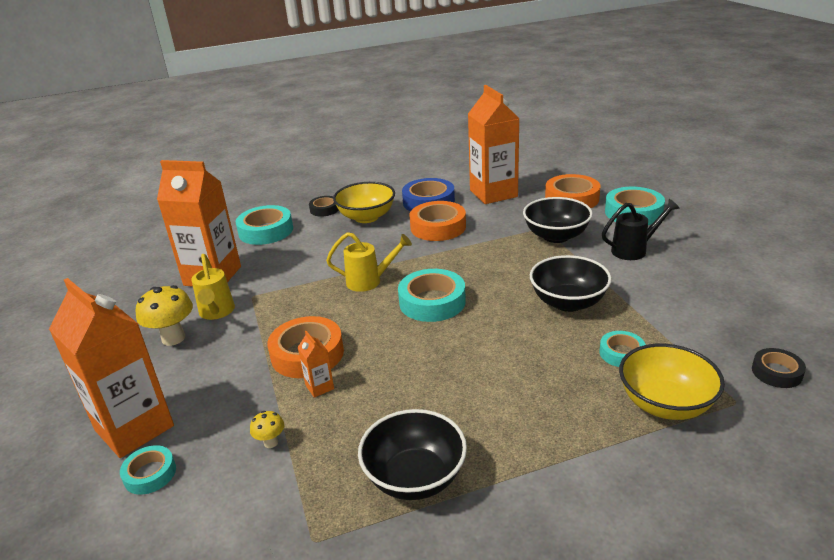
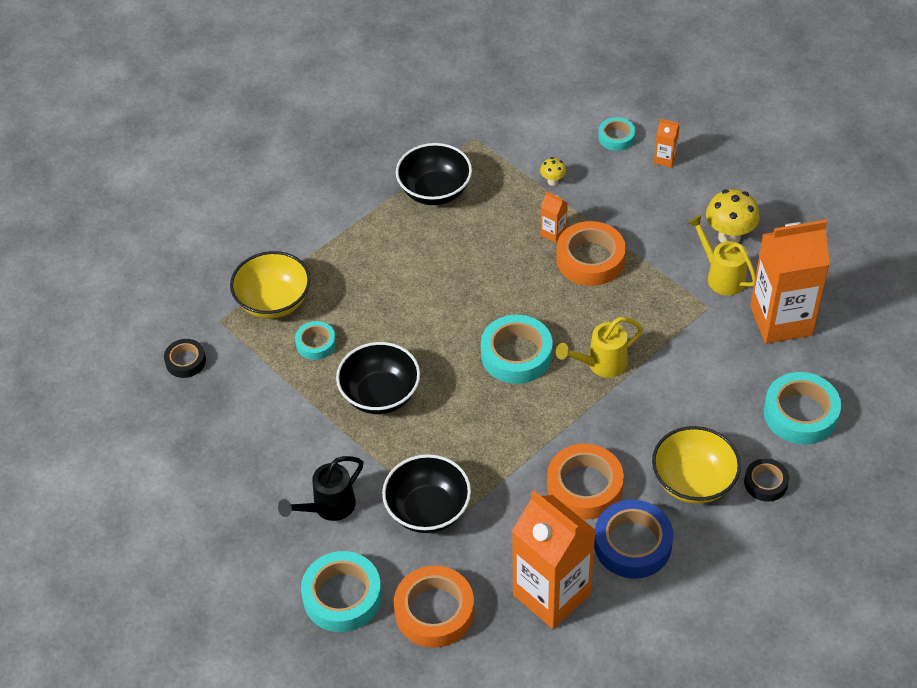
camera: 155 degrees right, 20 degrees up
(134, 428) = (665, 159): orange carton -> orange carton, size x0.40

